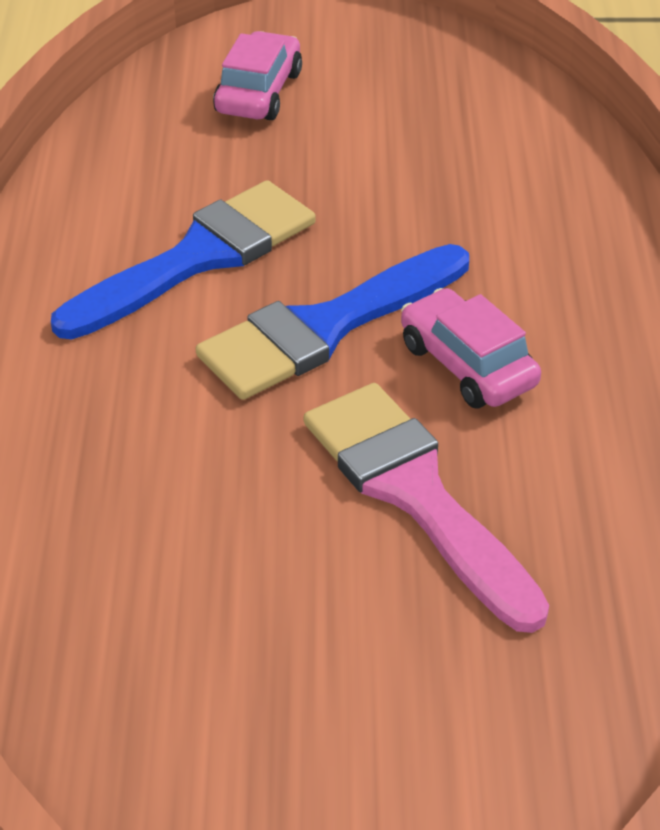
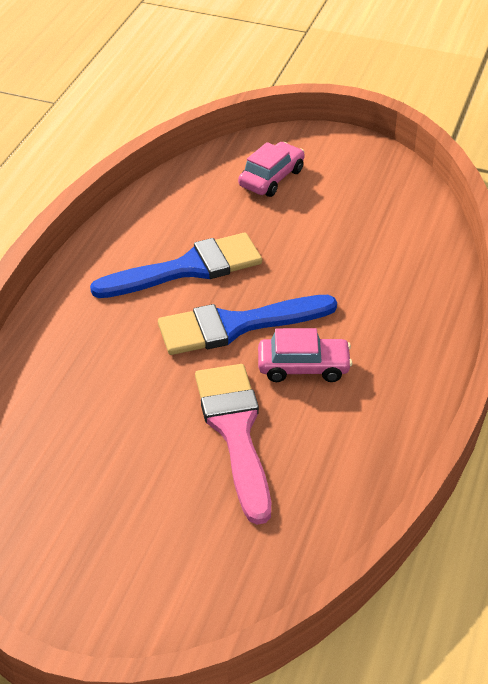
camera: 20 degrees right, 0 degrees up
(467, 365) = (303, 367): pink car -> pink car turned 105 degrees clockwise

